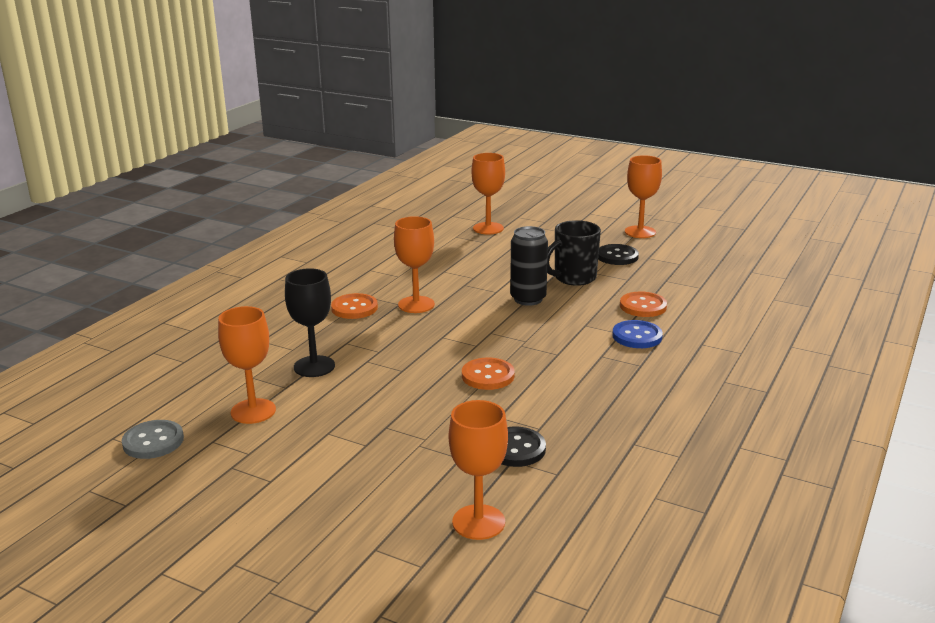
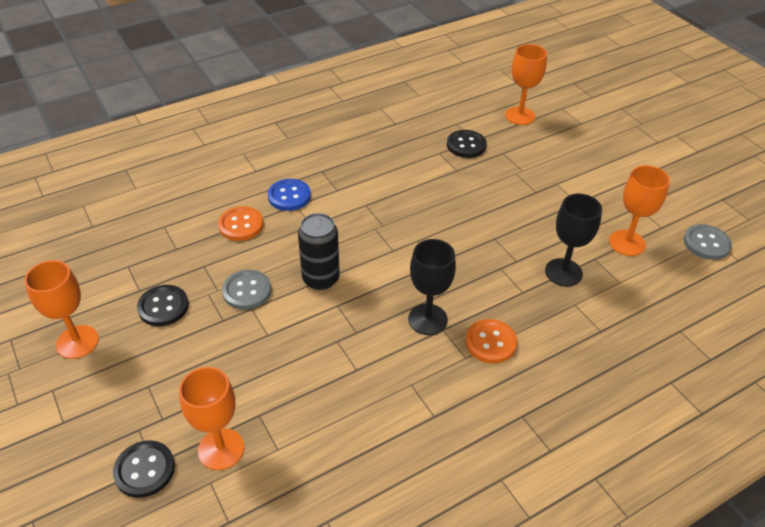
camera: 150 degrees left, 20 degrees up
(416, 305) = (427, 319): orange goblet -> black goblet
(488, 376) = (435, 205): orange button -> none
(519, 214) = (144, 470): none -> black button
(573, 278) = (247, 291): black mug -> grey button

